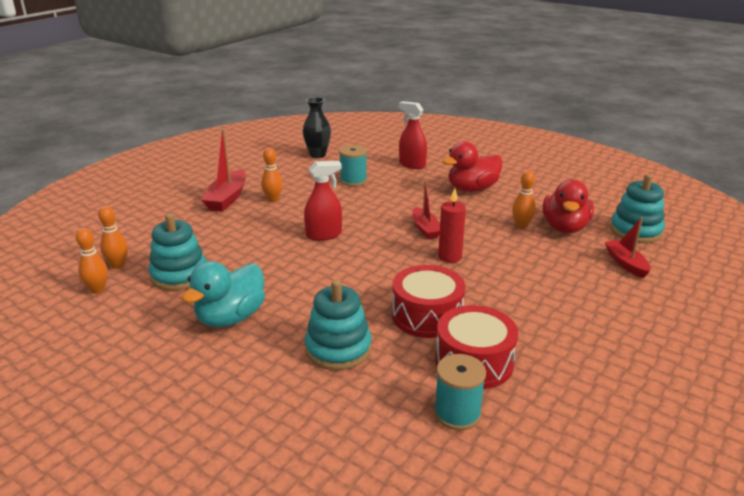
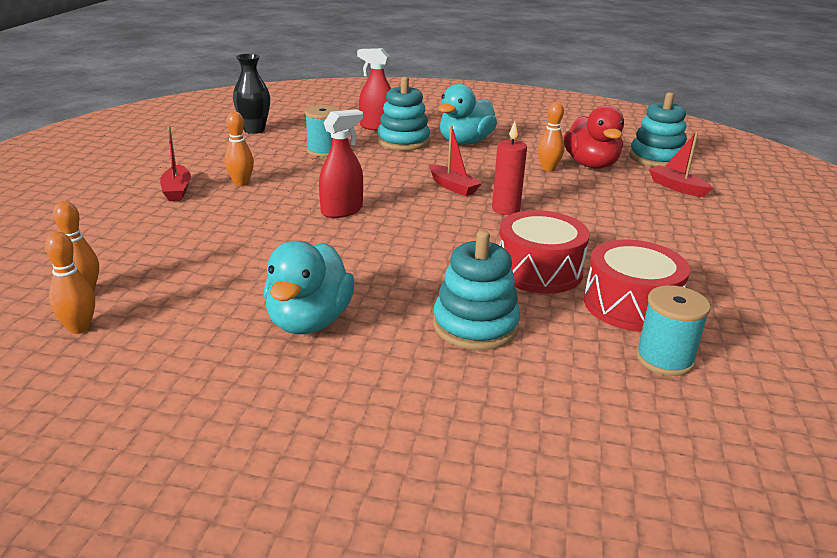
camera: 25 degrees left, 0 degrees up
(179, 275) = (190, 287): turquoise stacking toy -> turquoise stacking toy (403, 141)
(227, 198) = (177, 190): red boat -> red boat, size x0.67
(472, 189) = (465, 142): red duck -> turquoise duck

